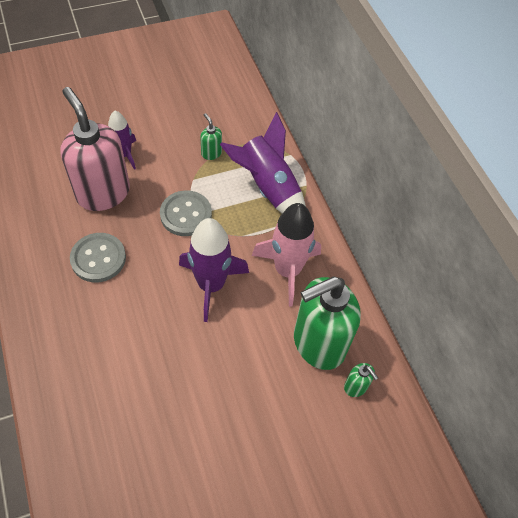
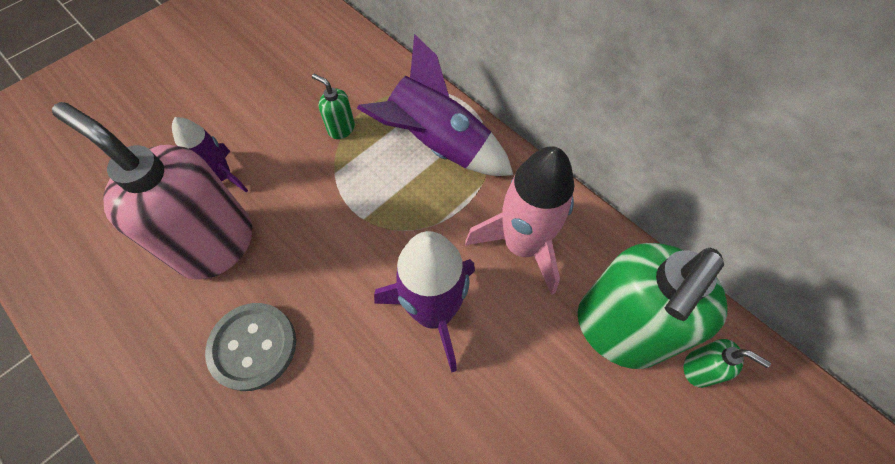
camera: 20 degrees left, 5 degrees up
(186, 214) = (348, 226): grey button -> none

